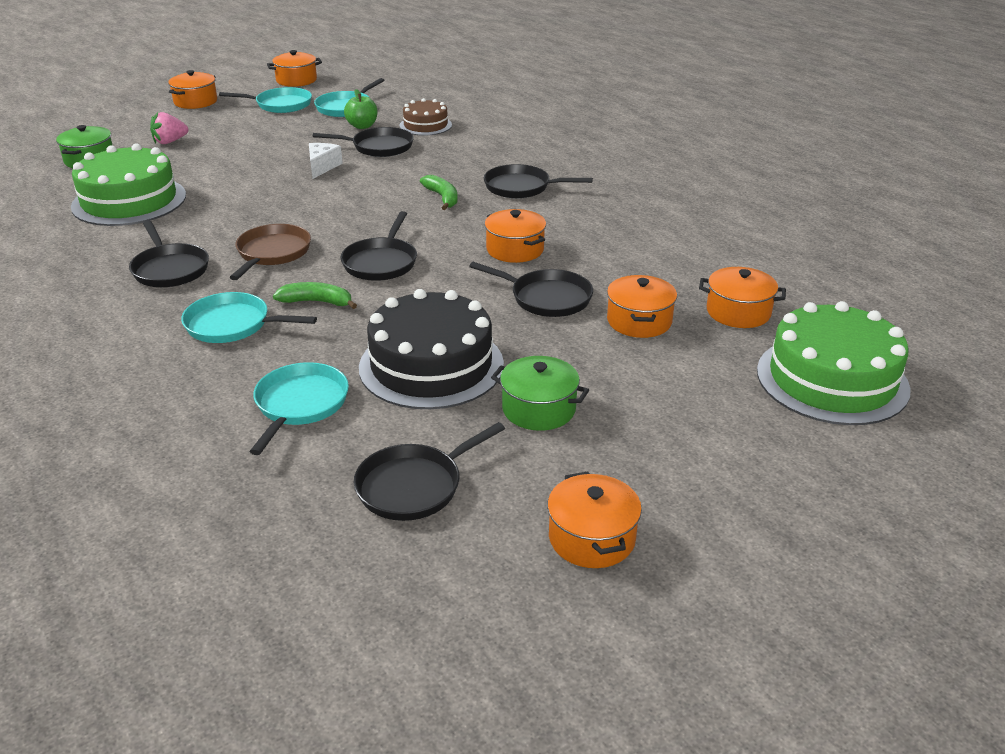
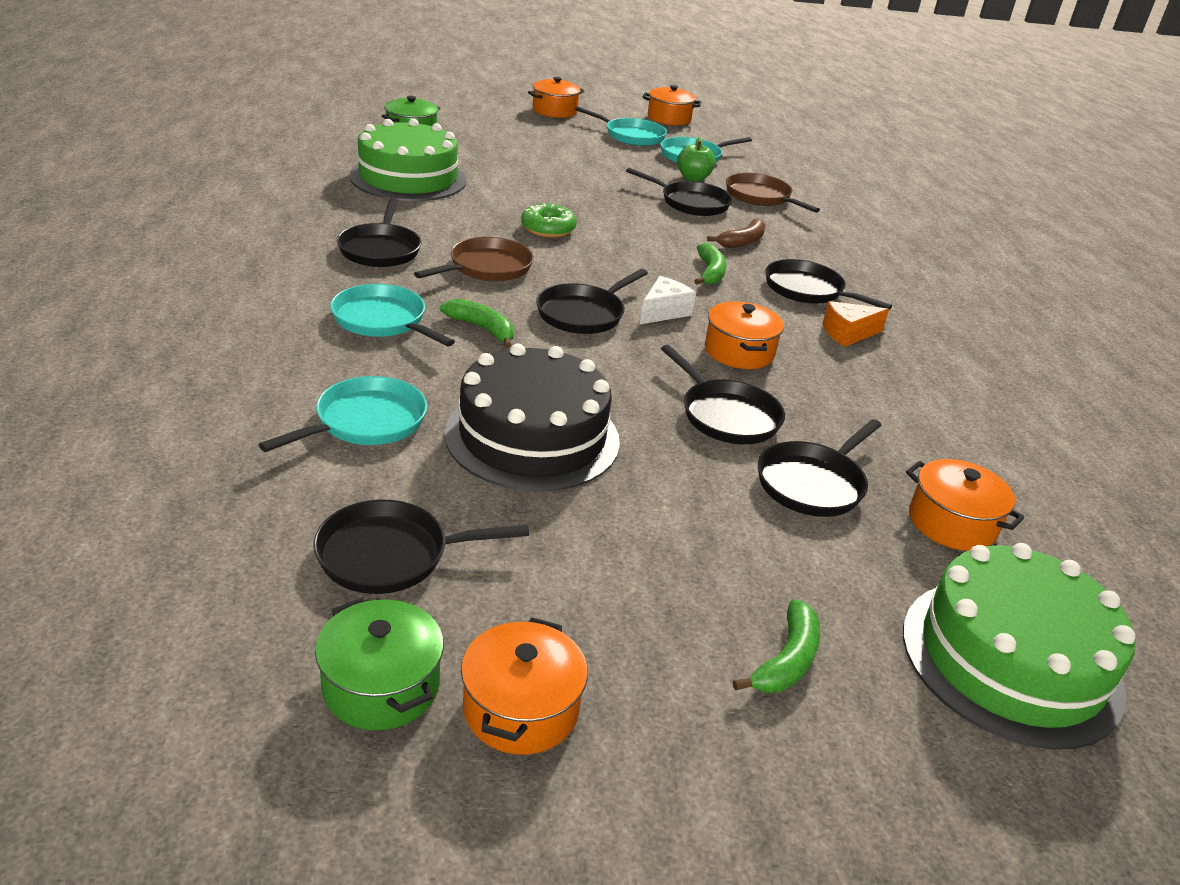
camera: 25 degrees right, 0 degrees up
(170, 142) = (496, 138): pink strawberry -> none
(289, 205) = (548, 229): none -> green donut
(322, 167) = (615, 204): white cheese -> white cheese (663, 312)
(425, 125) = (760, 197): brown cake -> brown pan
(444, 165) = (742, 241): none -> brown banana
(538, 409) = (602, 532): green pot -> green pot (381, 685)
(574, 210) = (848, 334): none -> orange cheese
(639, 321) = (813, 483): orange pot -> black pan
(716, 436) = (786, 661): none -> green banana

